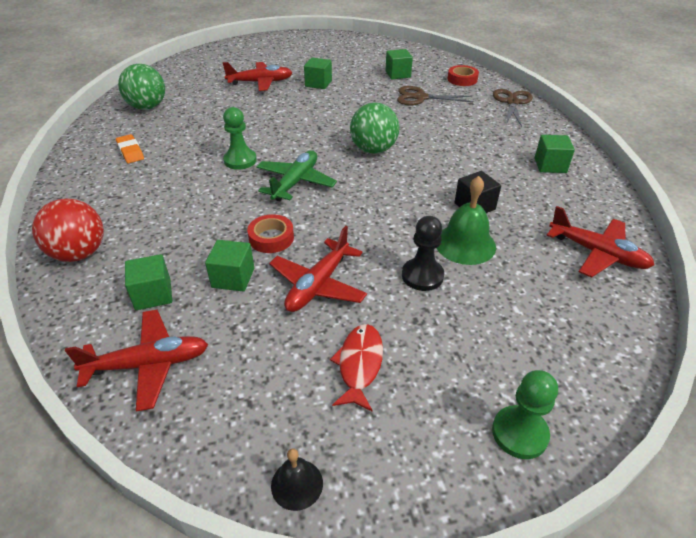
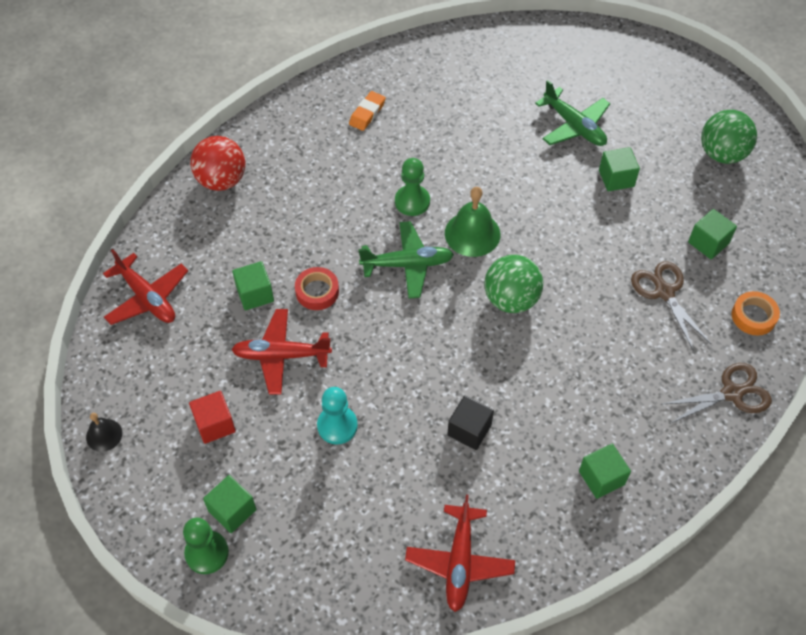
camera: 60 degrees right, 15 degrees up
(147, 107) = (448, 70): green ball -> green ball (722, 154)
(153, 294) = (208, 256): green cube -> green cube (232, 510)
(260, 82) = (574, 126): red plane -> green plane
(359, 365) = (215, 424): red fish -> red cube
(422, 276) = (337, 426): black pawn -> turquoise pawn
(462, 79) = (753, 316): red tape -> orange tape
(465, 244) = (402, 443): green bell -> green bell (472, 233)

